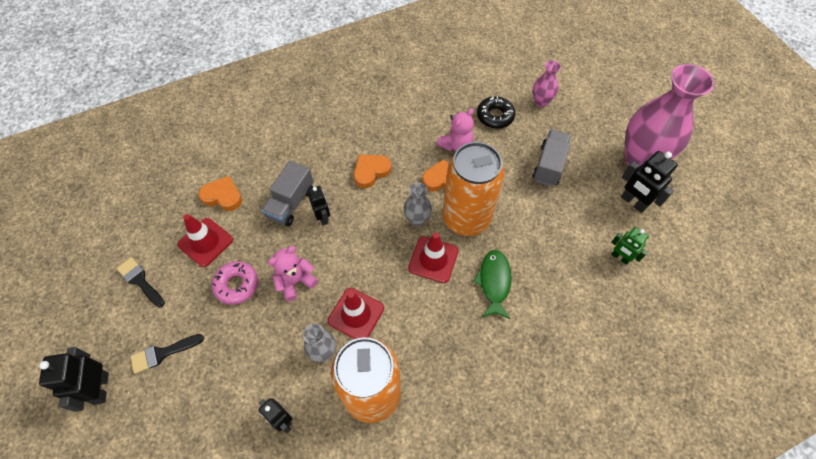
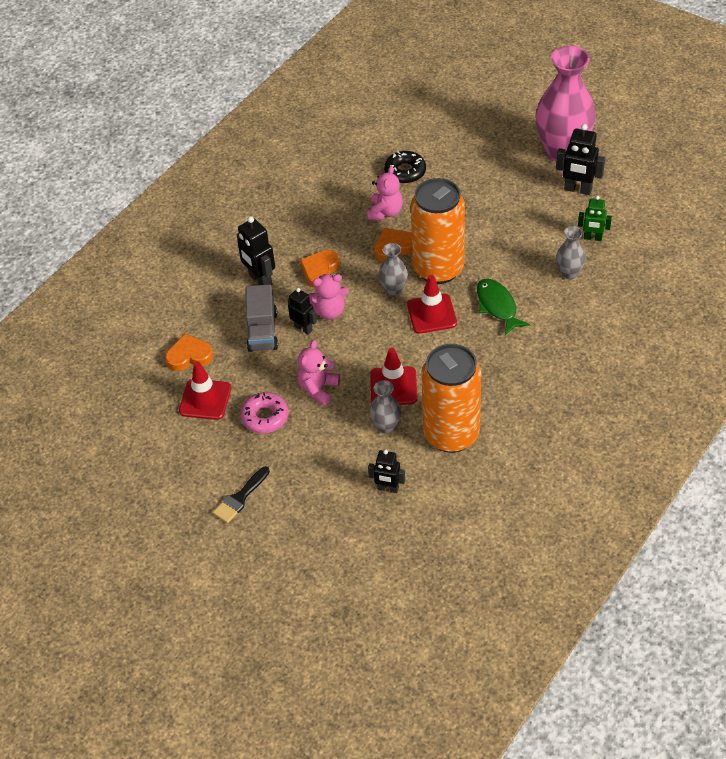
camera: 25 degrees left, 10 degrees down
(100, 388) = (205, 549): black robot -> black robot (260, 280)
(140, 281) = (168, 458): black brush -> none
(353, 212) = (329, 311): none -> pink teddy bear
(541, 102) = (440, 140): pink vase -> none
(549, 165) = (484, 192): grey truck -> none
(577, 282) = (569, 273): none -> grey vase

